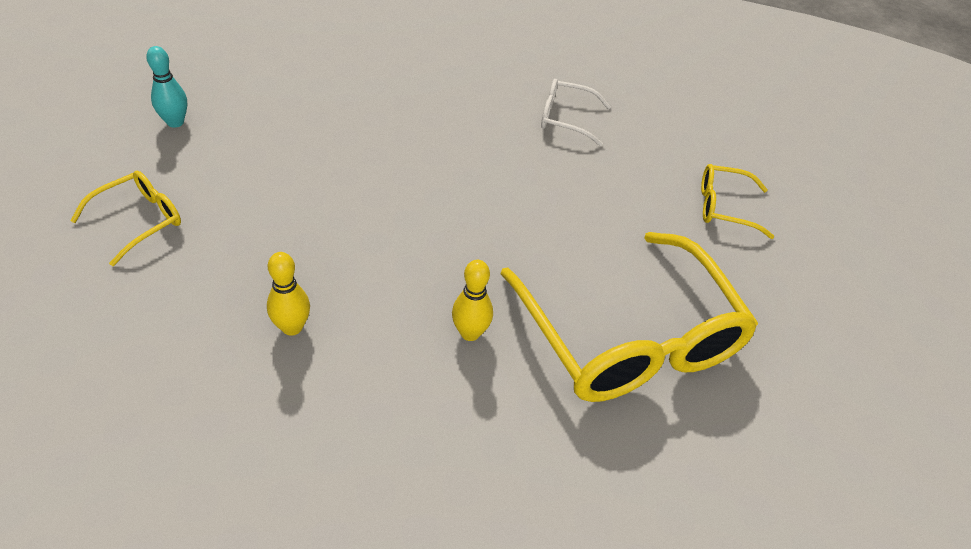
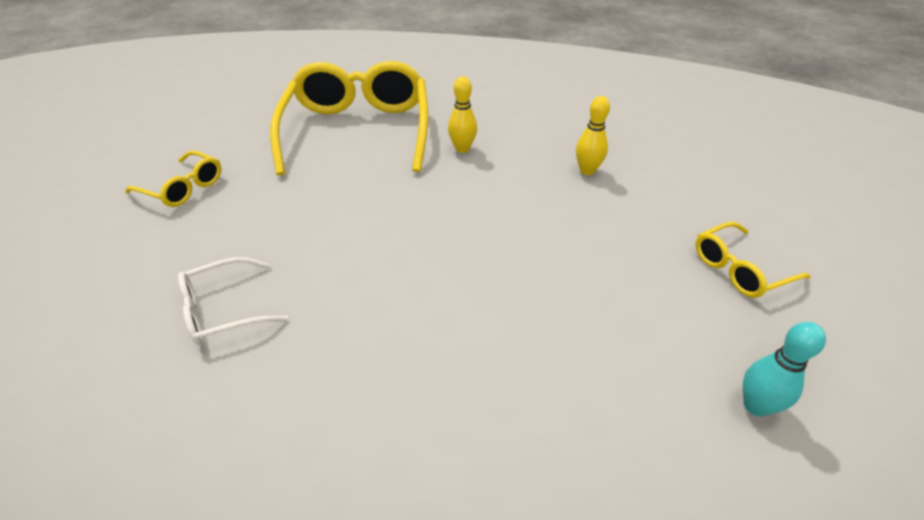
camera: 155 degrees left, 5 degrees down
(566, 118) = (224, 310): white glasses -> white glasses turned 120 degrees clockwise

